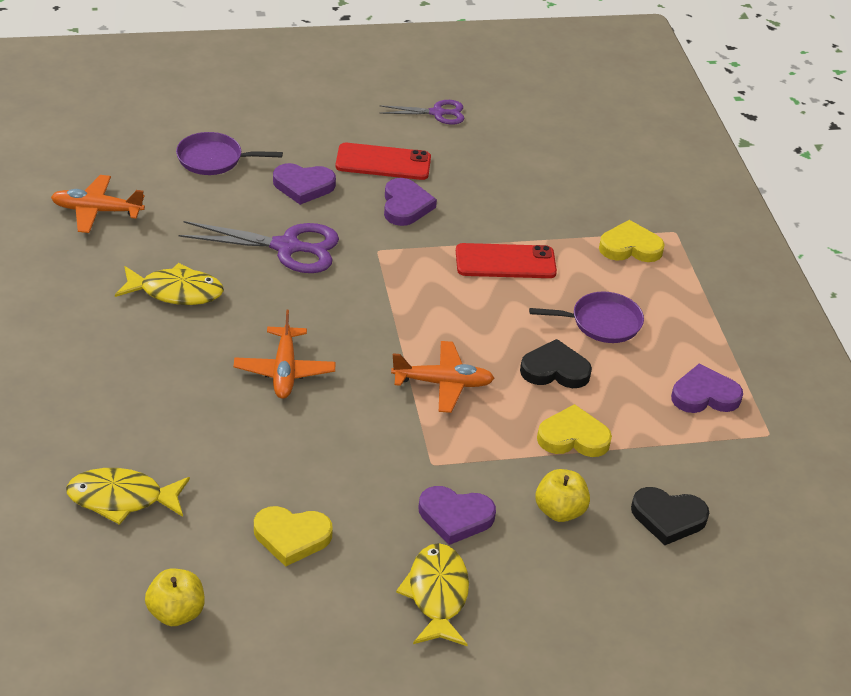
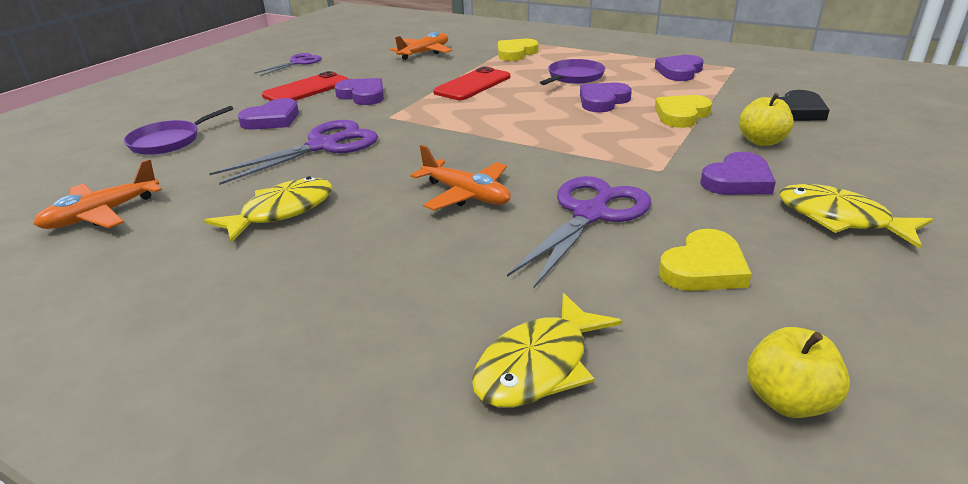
camera: 45 degrees left, 10 degrees down
(316, 451) = (591, 214): none -> purple scissors
(443, 383) = (569, 138): orange plane -> orange plane (424, 53)
(555, 370) = (603, 101): black heart -> purple heart

